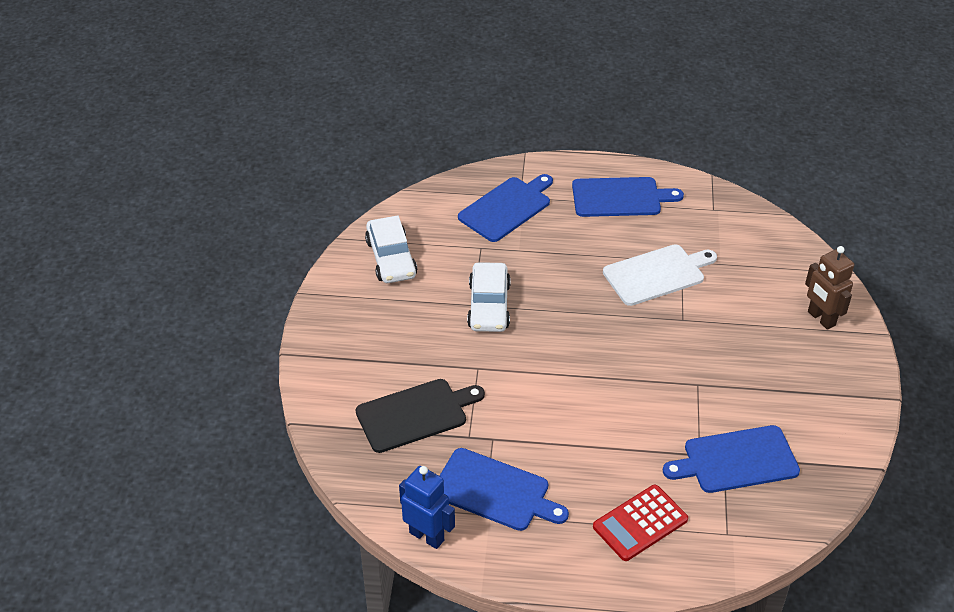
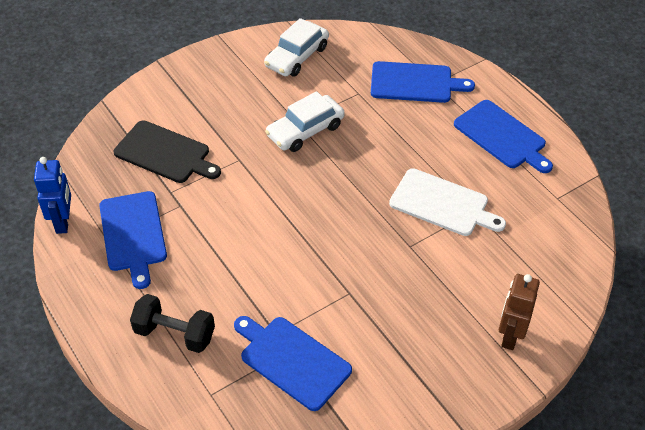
camera: 50 degrees right, 5 degrees up
(640, 523) = (174, 334): red calculator -> black dumbbell

